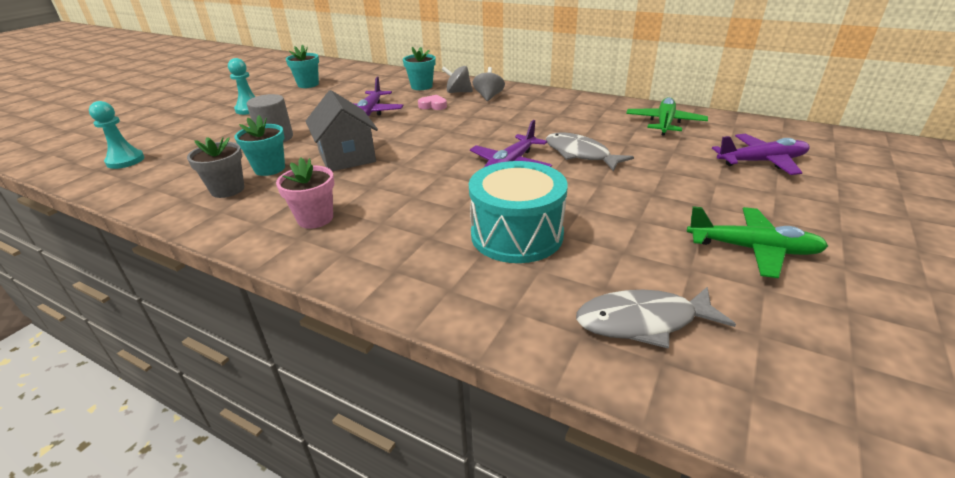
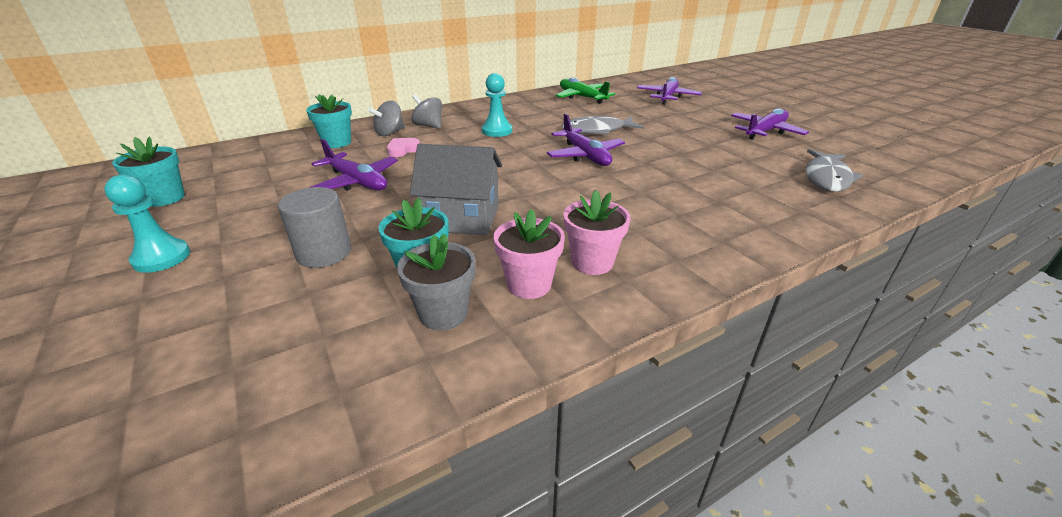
camera: 60 degrees left, 0 degrees up
(125, 161) = (144, 427): turquoise pawn -> turquoise pawn (497, 131)
(272, 205) = (529, 284): none -> pink flower pot
(516, 235) = (701, 183): turquoise drum -> none
(753, 249) = (765, 131): green plane -> purple plane

